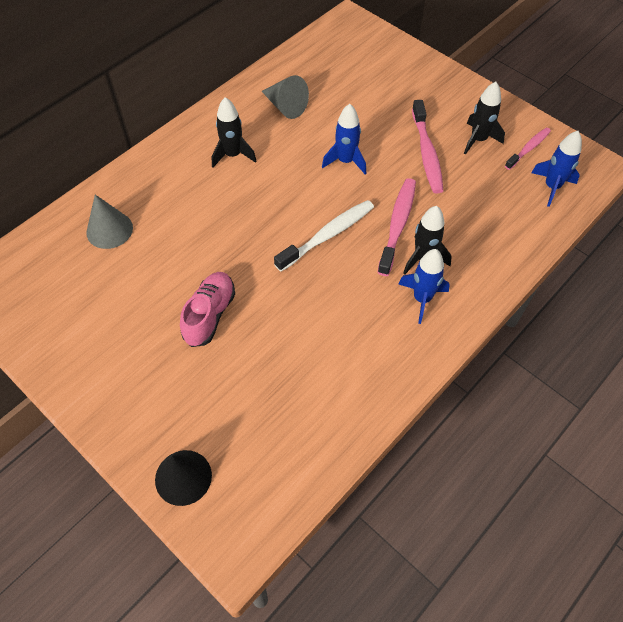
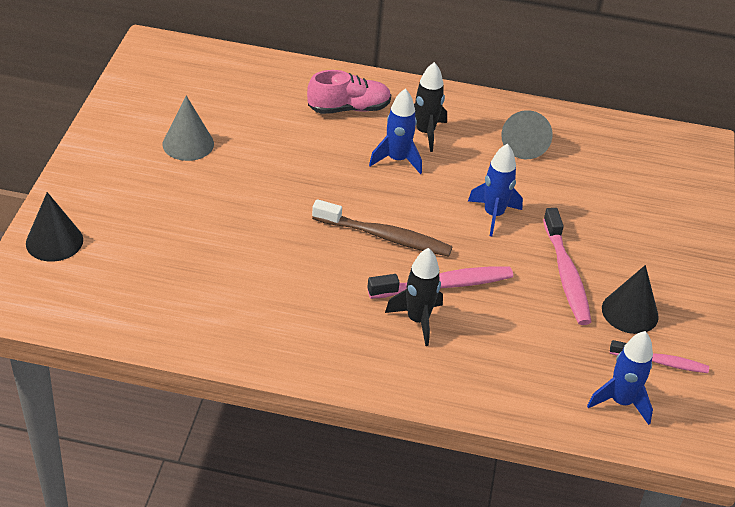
camera: 55 degrees right, 15 degrees down
(109, 230) = (269, 93): grey cone -> grey cone (188, 144)
(209, 315) = (227, 192): pink shoe -> pink shoe (349, 108)
(328, 235) = (385, 237): white toothbrush -> brown toothbrush
(422, 299) = (364, 337): blue rocket -> blue rocket (397, 160)
(427, 153) = (566, 275): pink toothbrush -> pink toothbrush turned 60 degrees counterclockwise
(478, 140) = (630, 312): black rocket -> black cone

